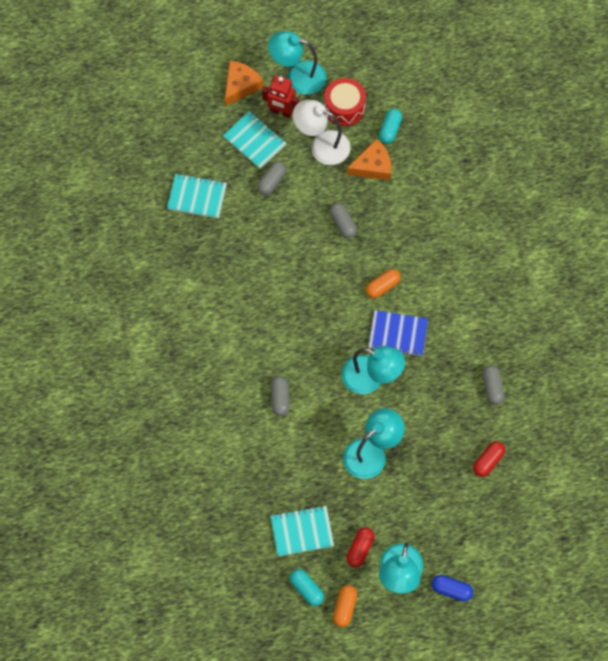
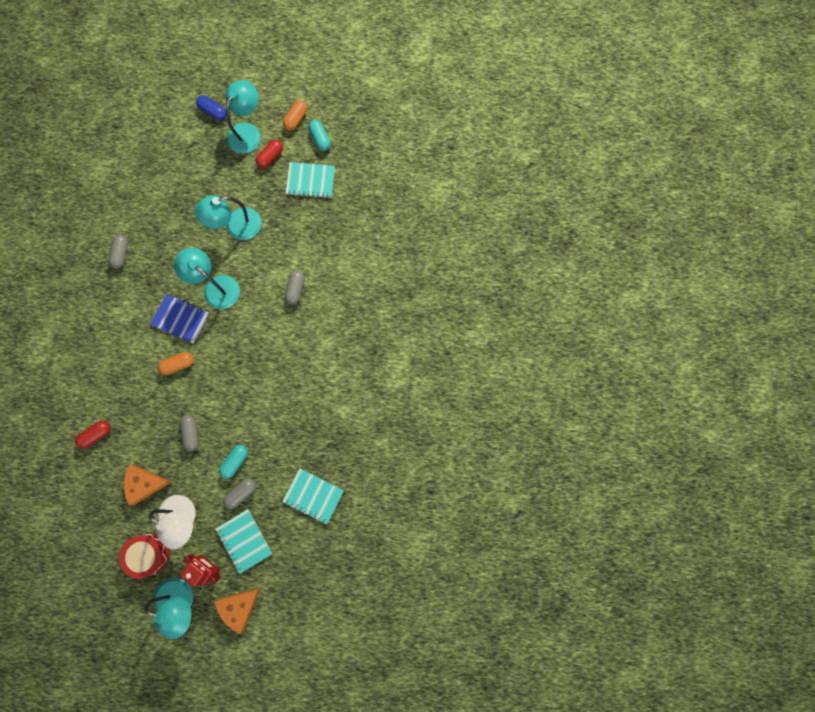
camera: 165 degrees left, 10 degrees up
(390, 130) = (116, 518): turquoise capsule -> turquoise capsule (235, 461)
(488, 461) = (148, 197): red capsule -> red capsule (96, 435)

